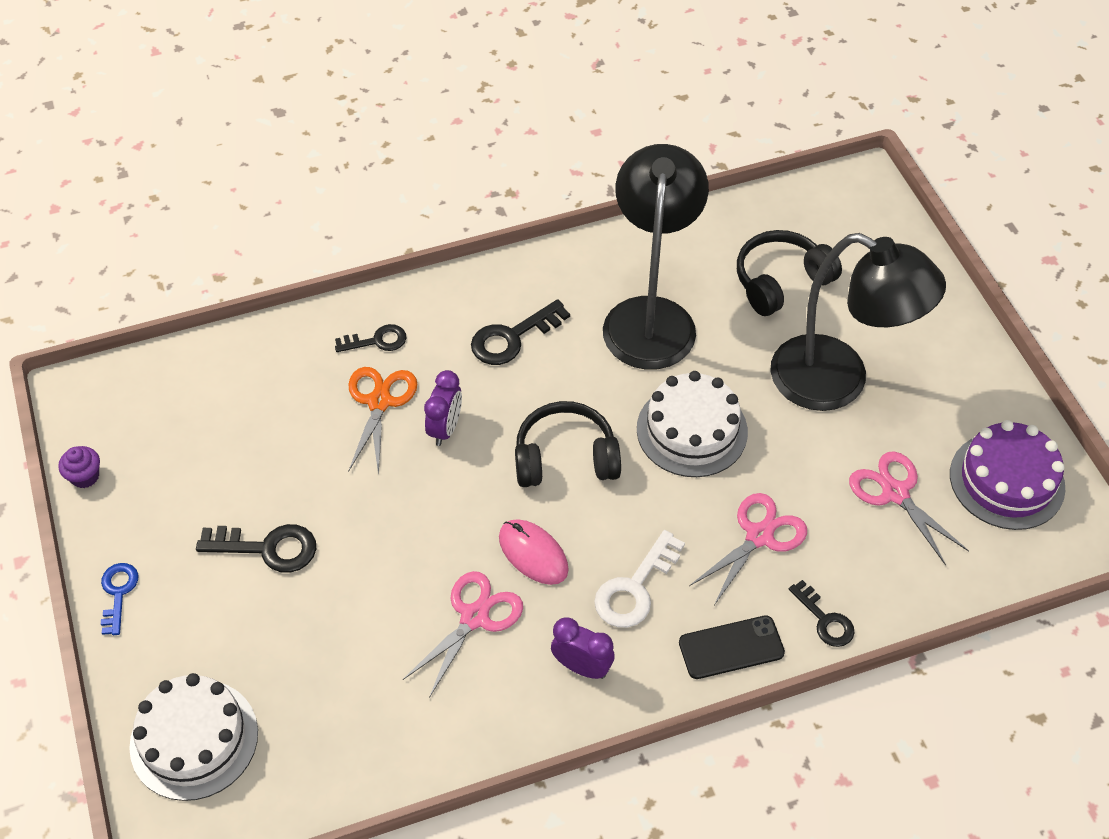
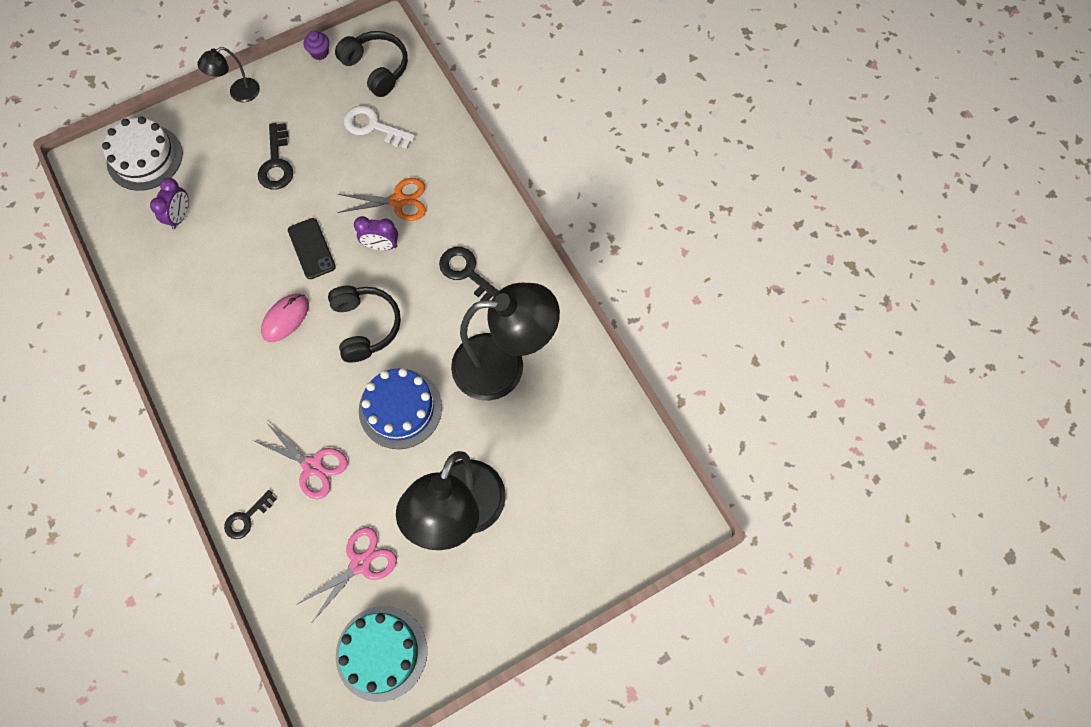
camera: 80 degrees right, 15 degrees up
(118, 593) = (238, 93): blue key -> black lamp
(377, 341) = (451, 188): black key -> none
(474, 617) = (234, 291): pink scissors -> none
(582, 667) = (202, 362): purple clock -> purple clock (180, 216)
(635, 588) = (263, 387): white key -> white key (373, 126)
(692, 430) = (400, 408): white cake -> blue cake
(731, 647) = (221, 455): black phone -> black phone (311, 248)
(781, 281) = (557, 460): black headphones -> black headphones (376, 68)
(1006, 480) = (381, 653): purple cake -> turquoise cake

